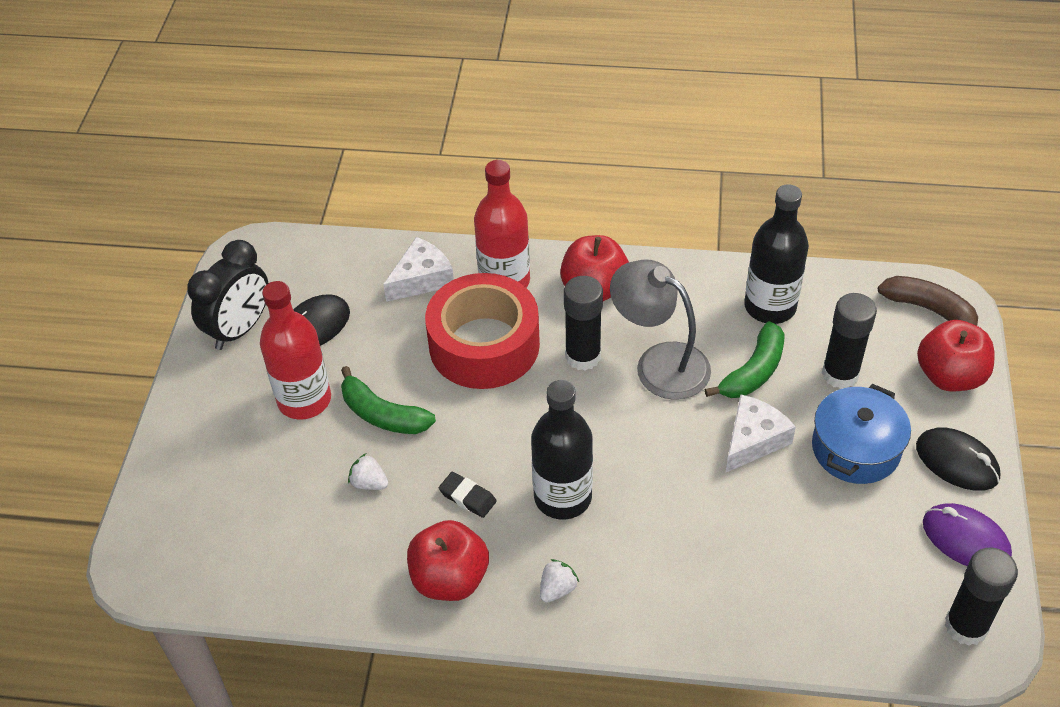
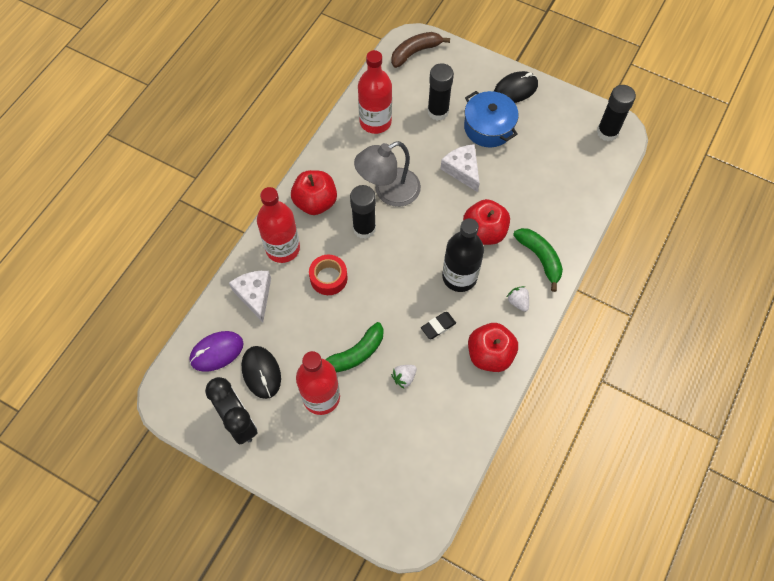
camera: 70 degrees left, 15 degrees up
(484, 345) = (328, 278): red tape -> red tape, size x0.51
(753, 372) = (417, 150): green banana -> green banana (540, 258)
(770, 307) = (375, 122): black bottle -> red bottle
(949, 376) = (462, 66): red apple -> red apple (484, 232)
(965, 539) = (561, 108): purple mouse -> purple mouse (216, 352)

